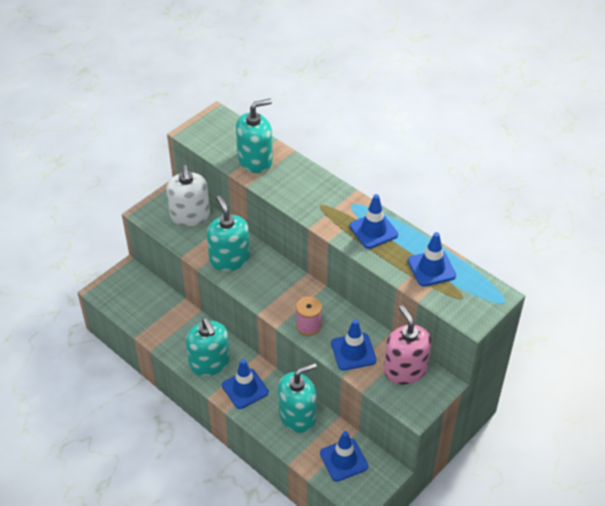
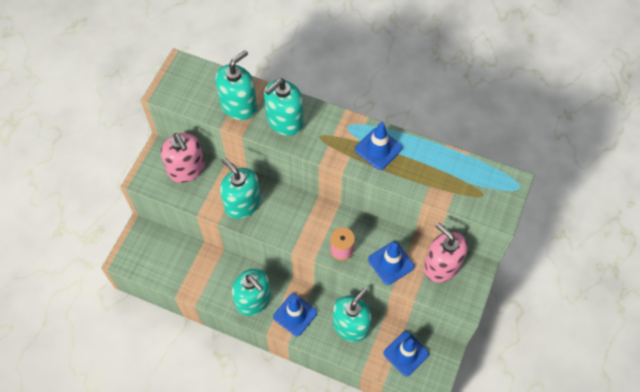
camera: 20 degrees left, 15 degrees up
(190, 216) = (186, 169): white soap dispenser -> pink soap dispenser
(293, 184) = (284, 121): none -> turquoise soap dispenser
(431, 268) = (445, 173): blue traffic cone -> none

